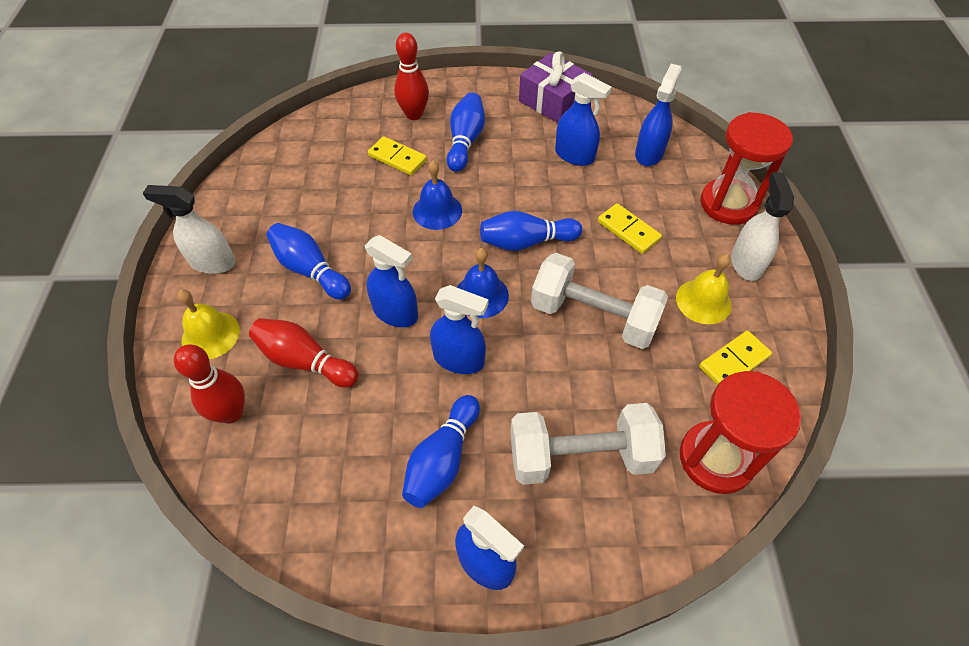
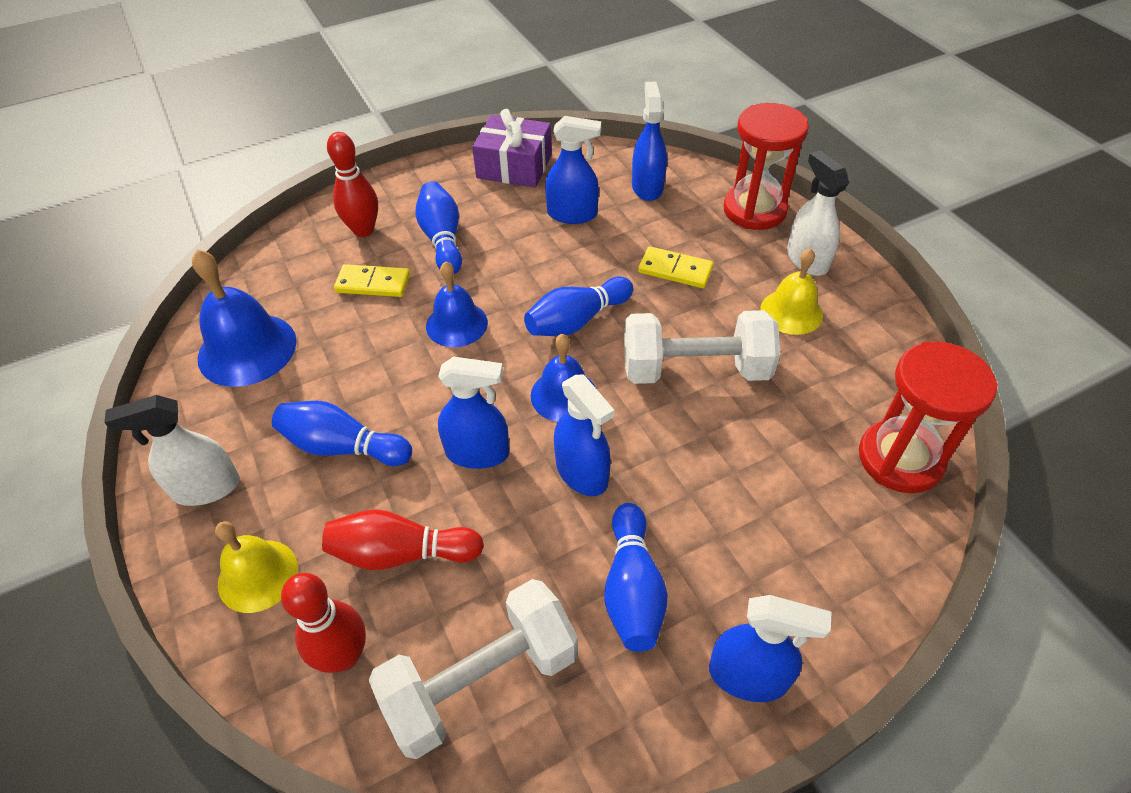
camera: 25 degrees left, 5 degrees down
(289, 175) = (247, 349): none -> blue bell
(459, 359) = (582, 473): blue spray bottle -> blue spray bottle turned 60 degrees clockwise
(580, 456) = (773, 516): white dumbbell -> white dumbbell (481, 681)
(734, 361) = (856, 358): yellow domino -> none

